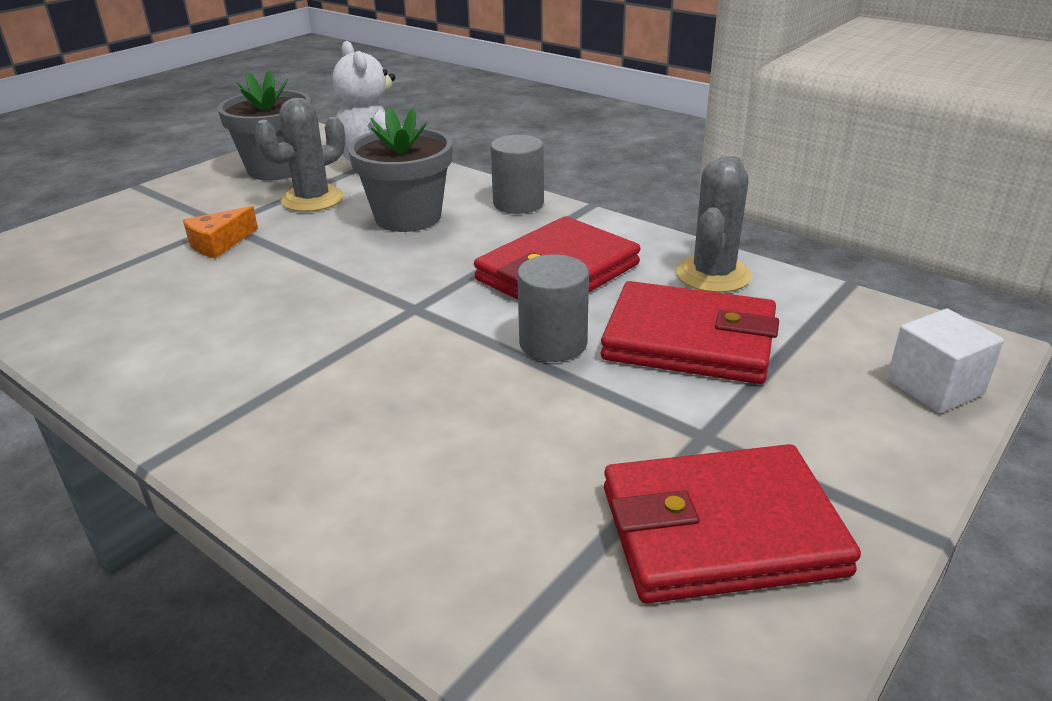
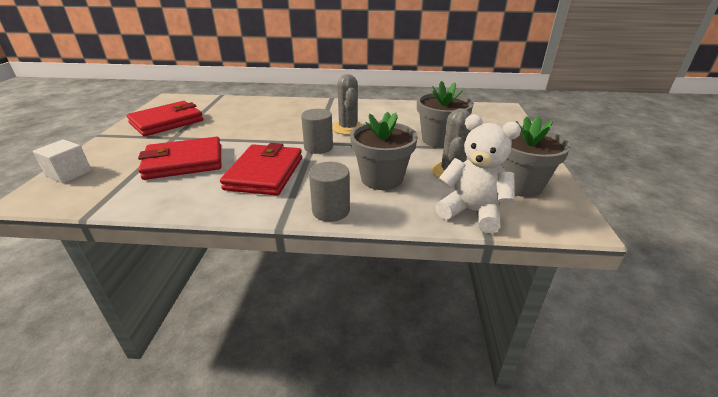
camera: 145 degrees right, 0 degrees up
(219, 243) = (439, 140): orange cheese -> grey flower pot
(553, 343) = (244, 146): grey cylinder -> grey cylinder (318, 147)
(713, 275) = (175, 197): grey cactus -> grey cactus (348, 128)

